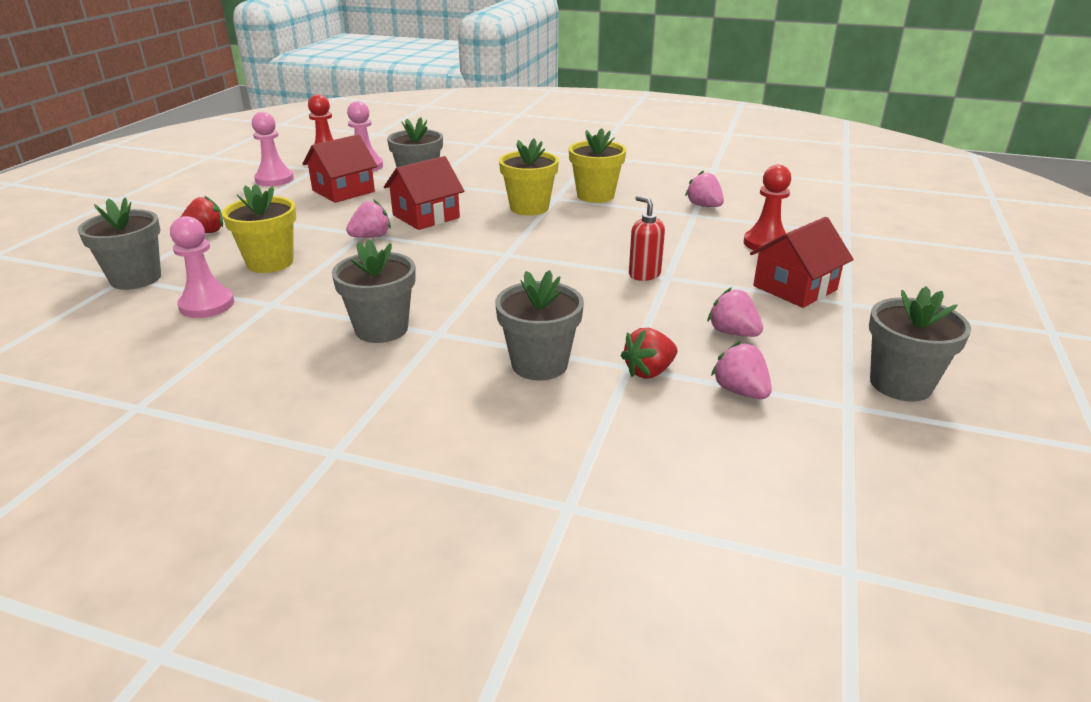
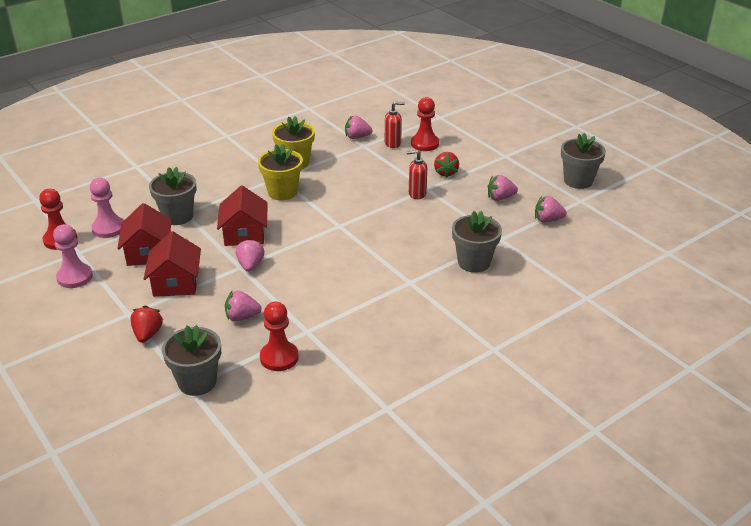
camera: 55 degrees left, 5 degrees up
(207, 305) = (279, 357): pink pawn -> red pawn
(270, 263) = (242, 317): yellow flower pot -> pink strawberry
(381, 329) = (385, 299): grey flower pot -> none
(649, 371) = (510, 235): red strawberry -> red strawberry (445, 172)
(729, 227) = (393, 143): none -> red soap dispenser
(795, 288) = (478, 161): red house -> red house (176, 283)

